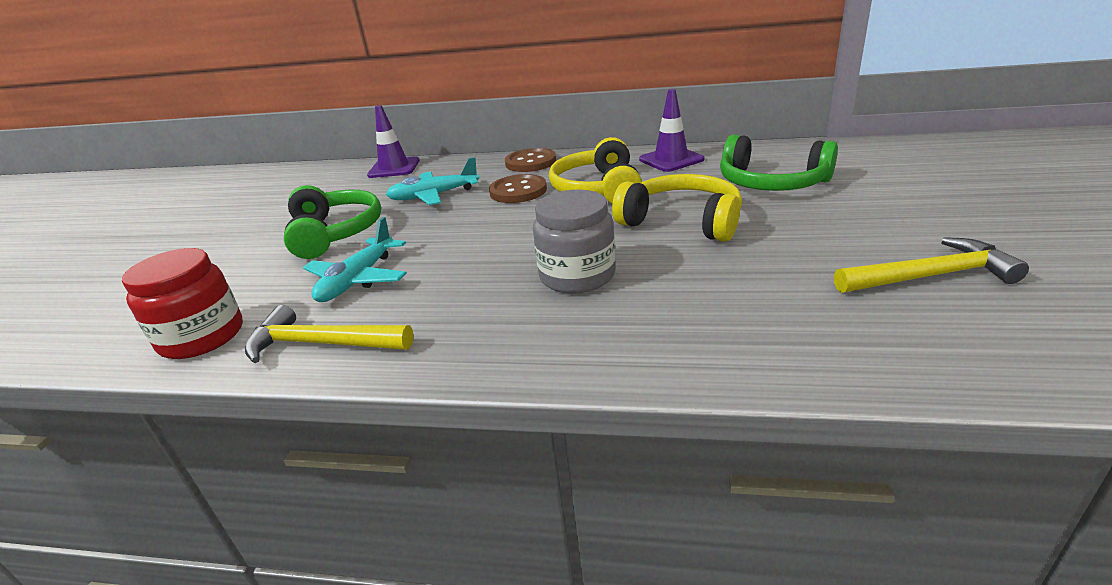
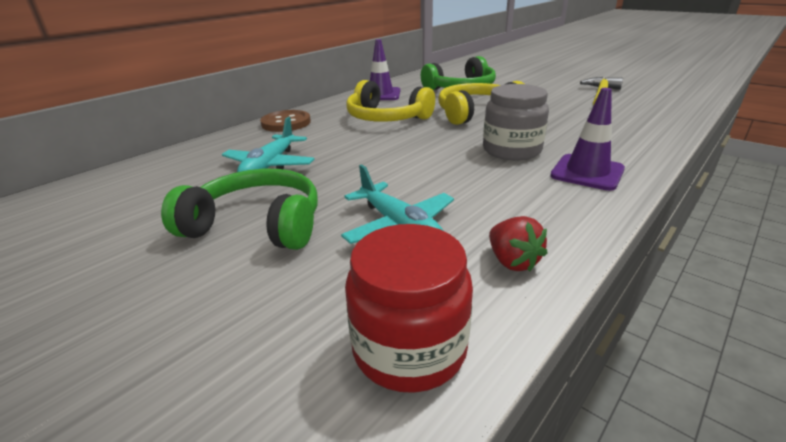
camera: 60 degrees left, 0 degrees up
(322, 344) = (512, 261): yellow hammer -> red strawberry
(394, 168) = (143, 170): purple traffic cone -> purple traffic cone (587, 172)
(518, 191) = (335, 137): brown button -> none

